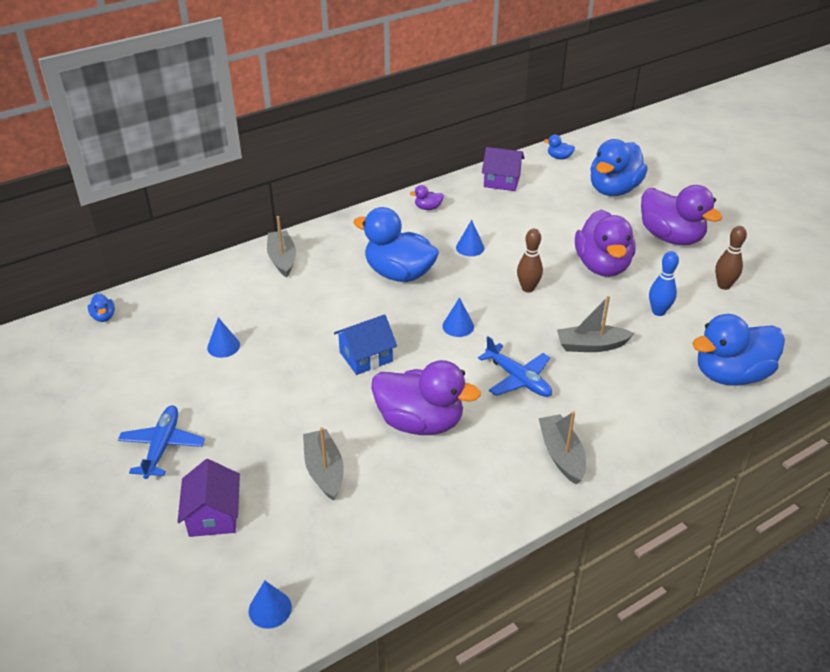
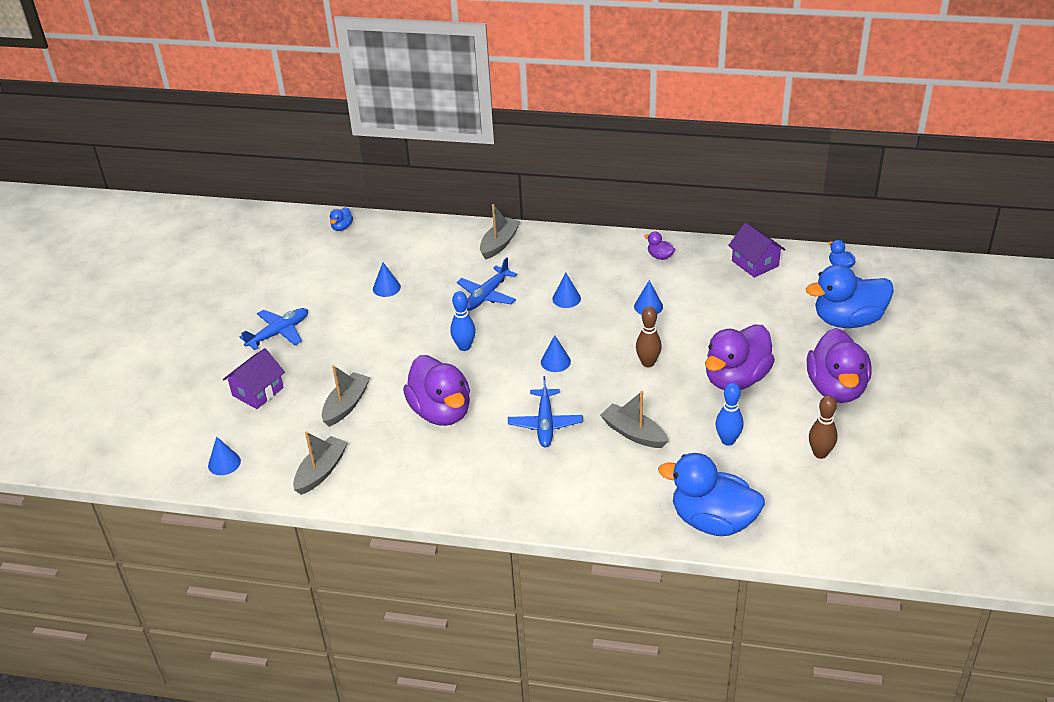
camera: 45 degrees right, 0 degrees up
(328, 305) = (487, 295): none -> blue plane
(366, 357) = (464, 347): blue house -> blue bowling pin
(399, 274) = (566, 298): blue duck -> blue cone
(561, 455) = (502, 492): grey boat -> grey boat (321, 471)

